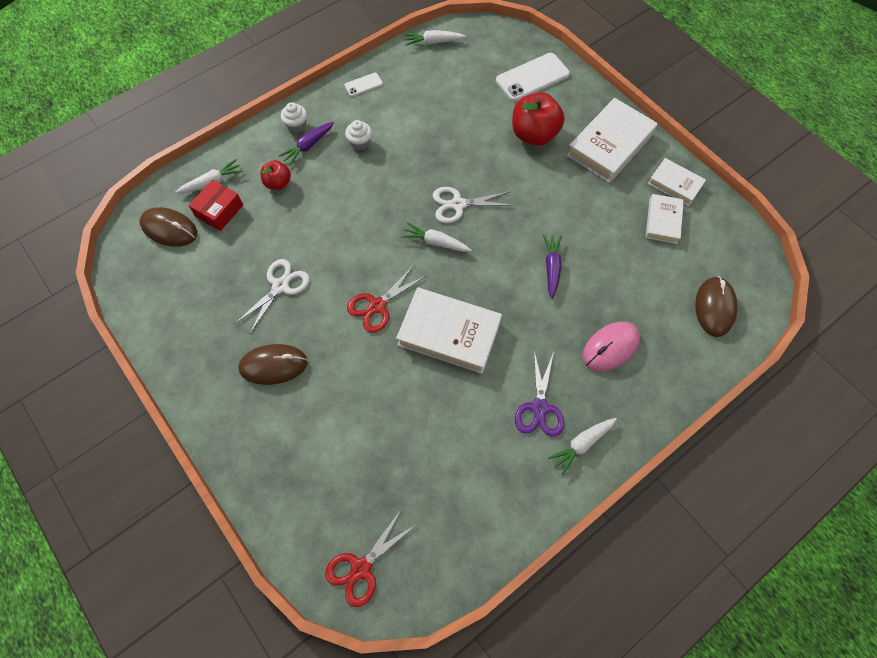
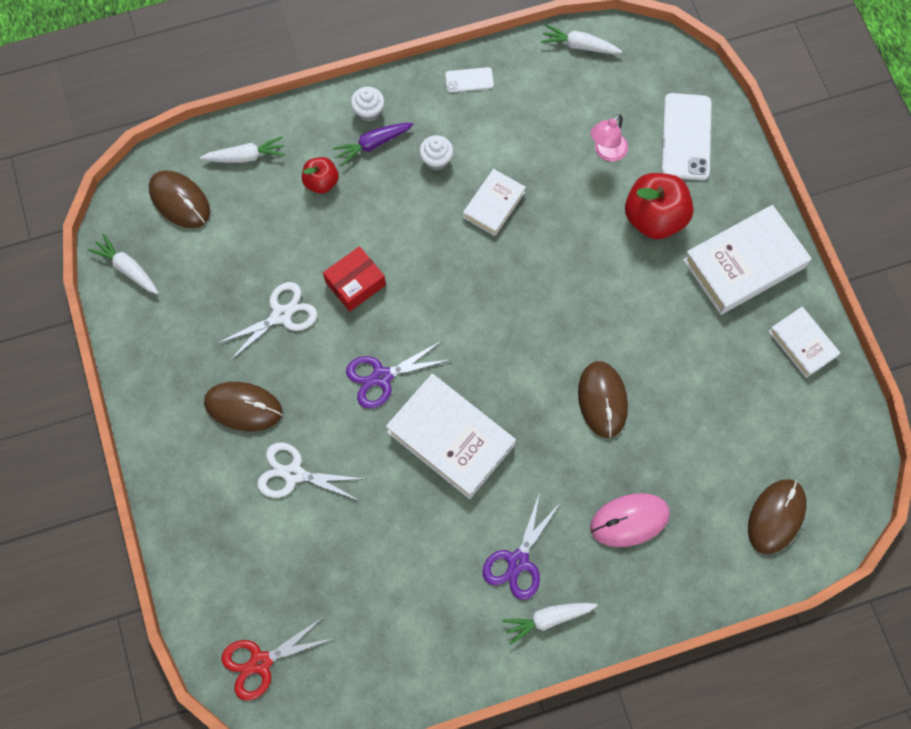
camera: 20 degrees right, 5 degrees up
(219, 211) = (242, 196): red box -> red box (355, 283)
(377, 306) = (382, 377): red scissors -> purple scissors
(435, 242) = (478, 321): white carrot -> white carrot (127, 268)
(458, 204) = (523, 281): white scissors -> white scissors (293, 474)
(481, 102) = (606, 152): none -> pink lamp
(532, 77) = (686, 137): white phone -> white phone turned 75 degrees counterclockwise
(551, 268) = (602, 400): purple carrot -> brown mouse
(662, 221) = (764, 387): white book -> white book (493, 205)

